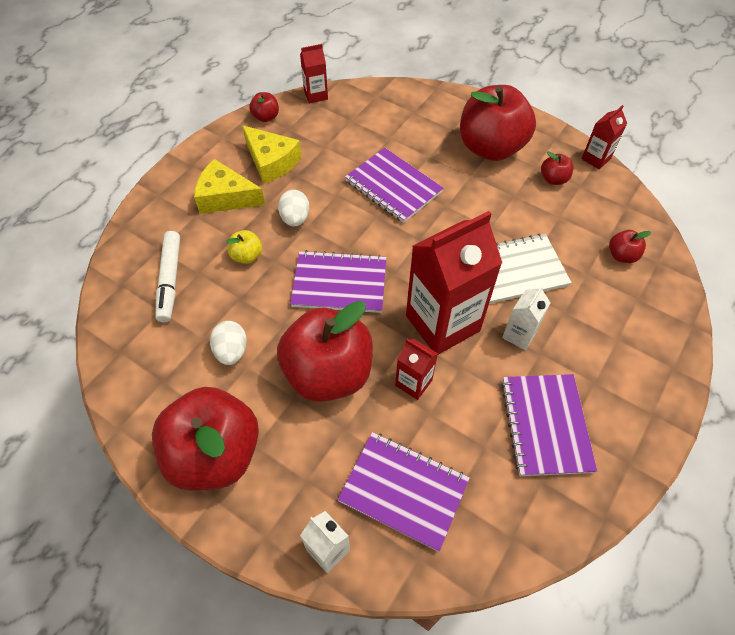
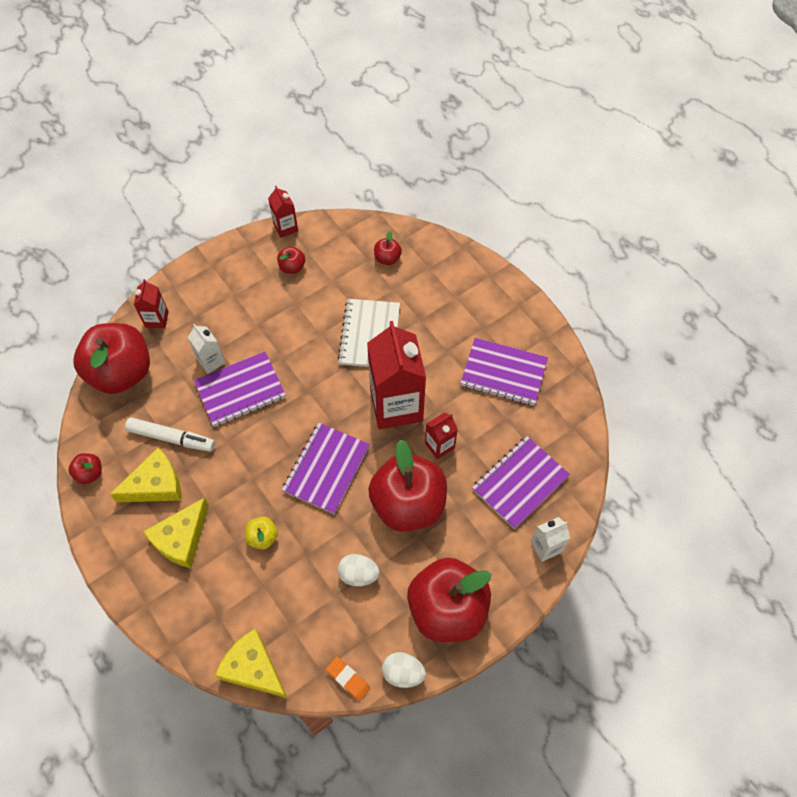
camera: 70 degrees left, 5 degrees up
(113, 293) = (253, 668): none -> yellow cheese
(115, 379) = (348, 679): none -> orange eraser
(170, 280) = (260, 612): white marker -> white marker (171, 438)
(295, 218) = (238, 483): white egg -> white egg (403, 673)
(316, 95) = (84, 417): red carton -> red carton (157, 319)
(491, 148) = (234, 297): red apple -> red apple (121, 372)
(519, 335) = (427, 357): white carton -> white carton (211, 361)

